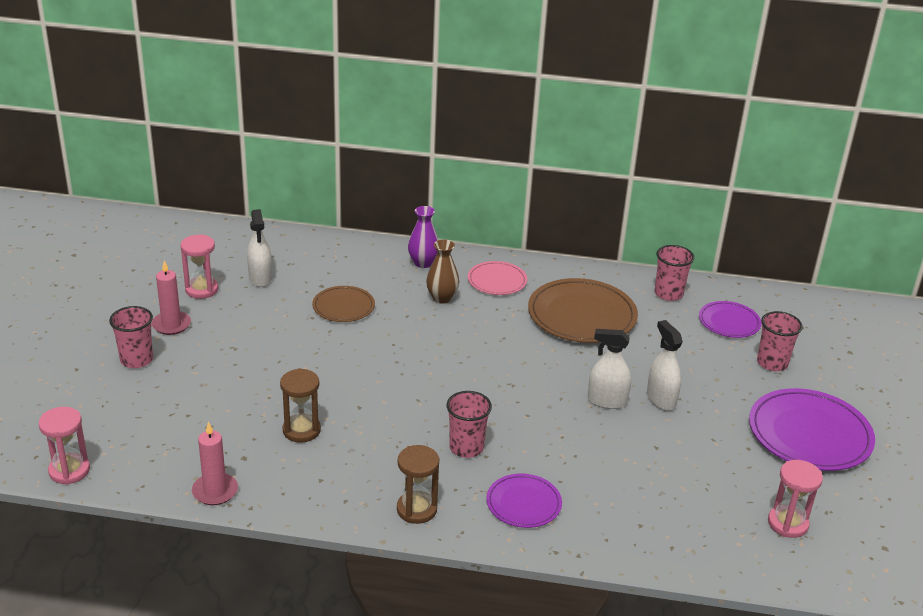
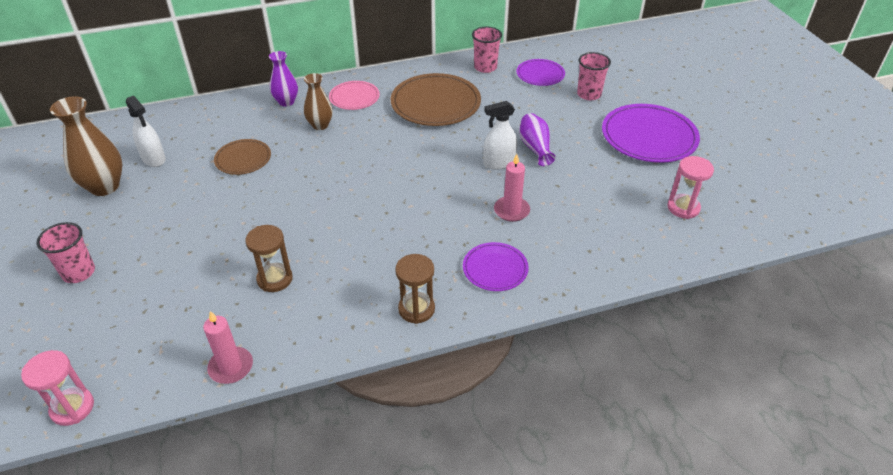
camera: 25 degrees left, 10 degrees up
(171, 325) = (94, 228): pink candle -> pink candle (511, 210)
(201, 290) = (104, 186): pink hourglass -> brown vase
(466, 447) = (420, 240): pink cup -> none
(661, 399) = (535, 147): white spray bottle -> purple vase

